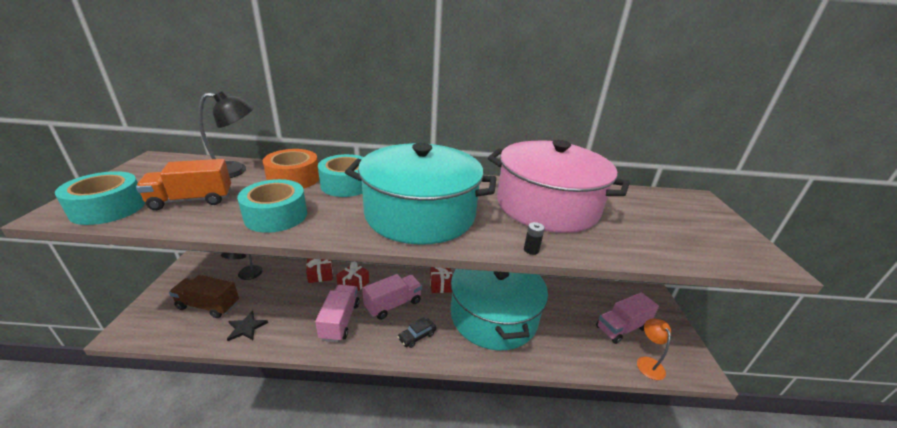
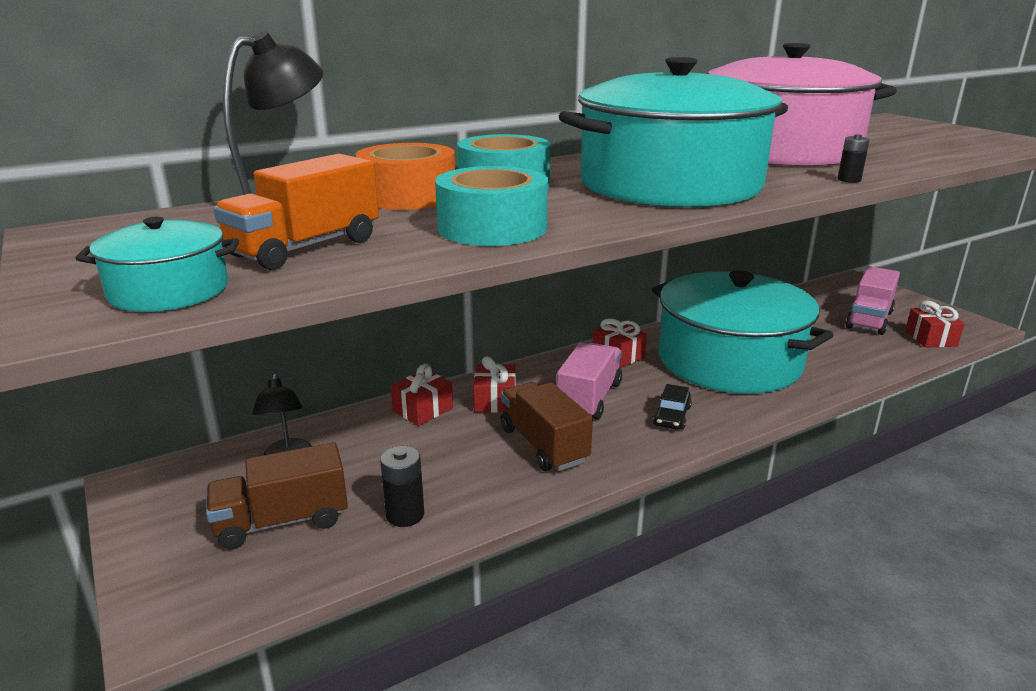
camera: 30 degrees left, 5 degrees down
(108, 208) = (169, 290): turquoise tape -> turquoise pot
(246, 327) = (405, 515): black star -> black battery
(340, 321) = (543, 445): pink truck -> brown truck
(648, 363) = (930, 338): orange lamp -> red gift

